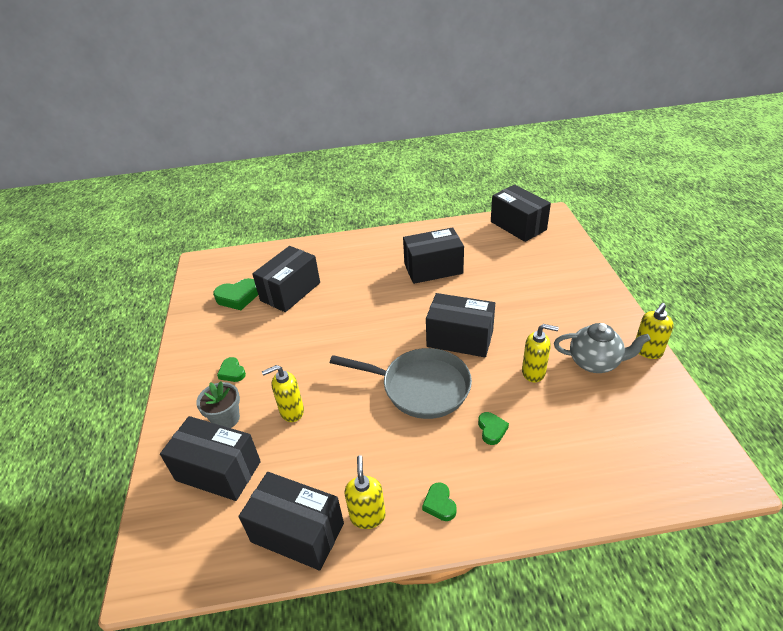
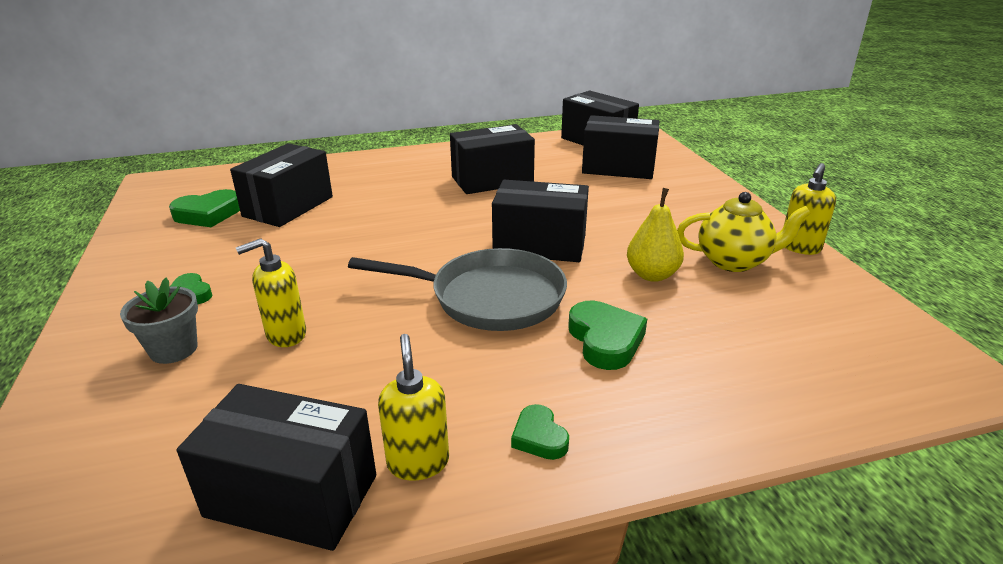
camera: 10 degrees left, 10 degrees down
(218, 471) = (151, 418): black box -> black box (618, 168)
(491, 430) = (605, 340): green heart -> green heart, size x1.66
(534, 372) = (652, 275): yellow soap dispenser -> yellow pear
(595, 362) = (733, 261): grey teapot -> yellow teapot

